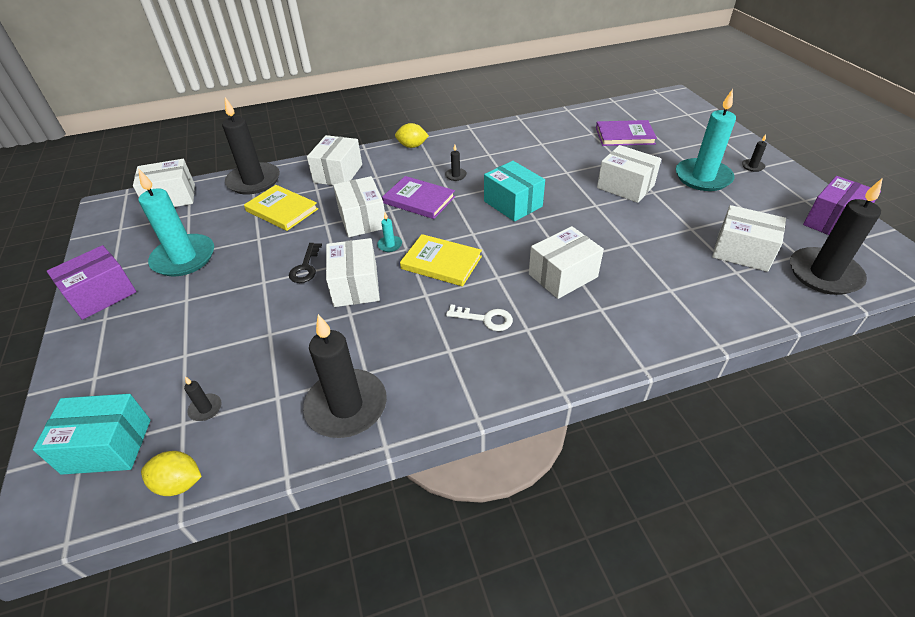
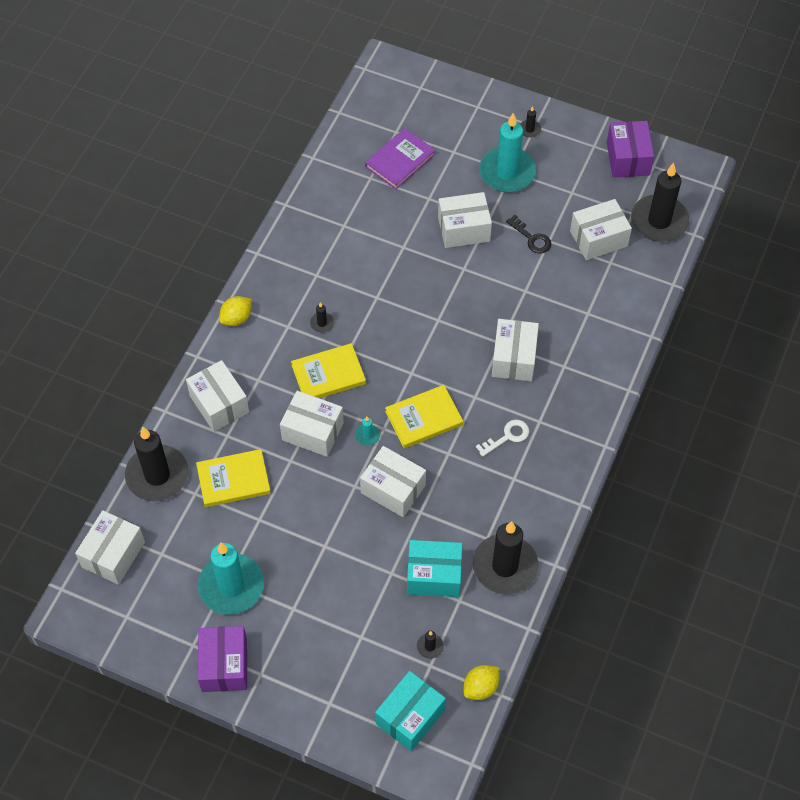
camera: 50 degrees left, 15 degrees up
(305, 267) = (336, 508): black key -> black key (532, 238)
(419, 200) = (328, 374): purple book -> yellow book
(513, 204) = (404, 318): turquoise box -> turquoise box (434, 575)

